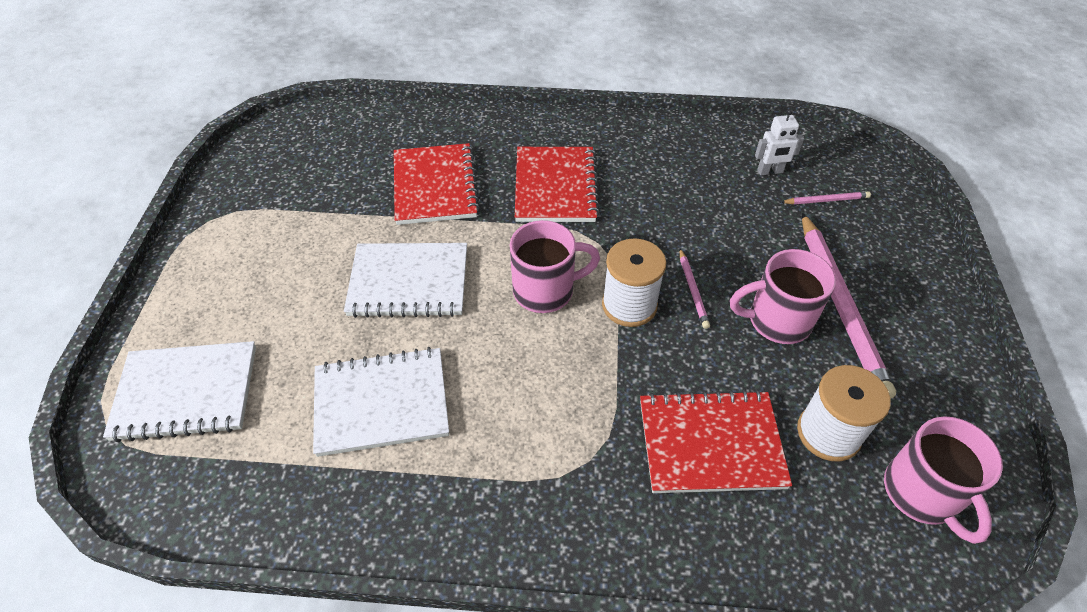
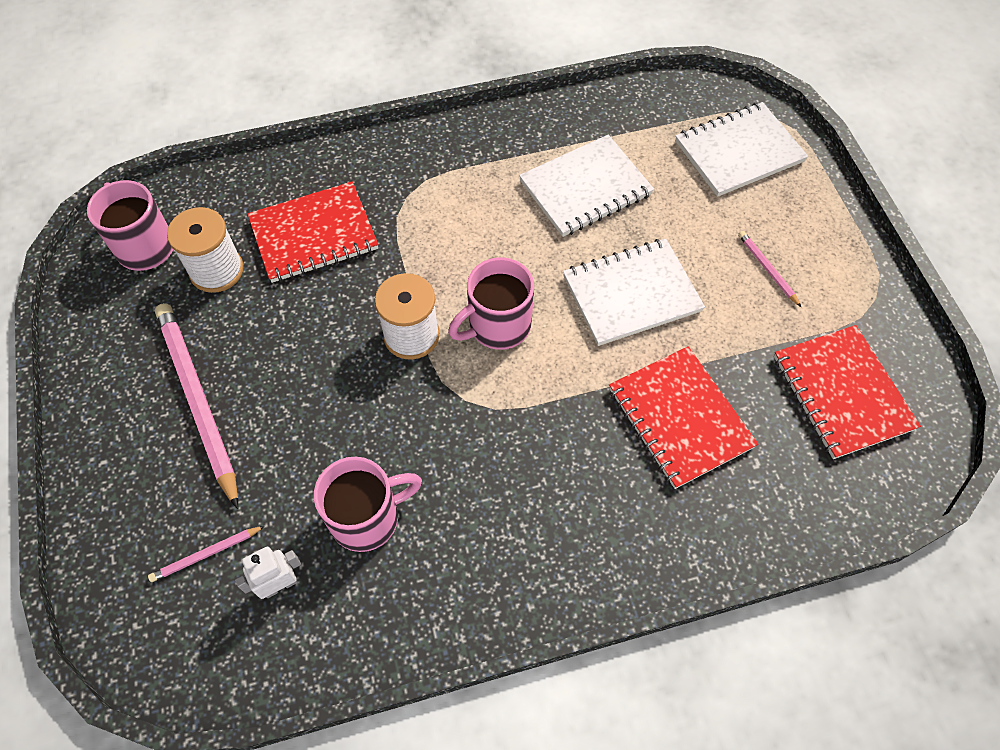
camera: 160 degrees right, 10 degrees up
(555, 187) = (542, 464): red notebook -> red notebook (841, 393)
(692, 290) = (352, 372): pink pencil -> pink pencil (767, 269)
(777, 321) = (263, 363): pink mug -> pink mug (367, 517)

